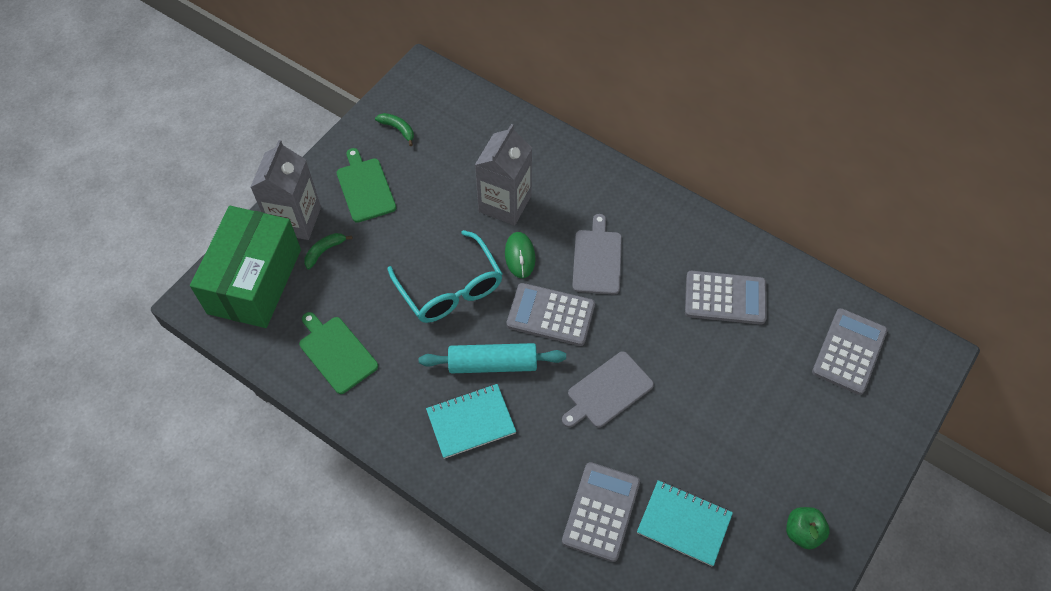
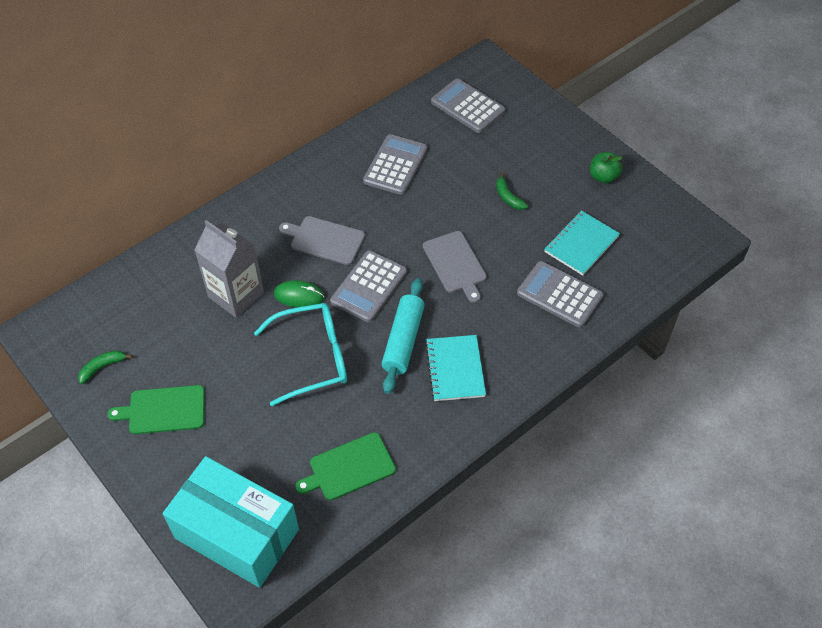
camera: 75 degrees left, 5 degrees down
(255, 281) = (237, 533): green box -> turquoise box
(295, 220) = (175, 482): grey carton -> none
(324, 251) = (226, 460): green banana -> green banana (508, 197)

